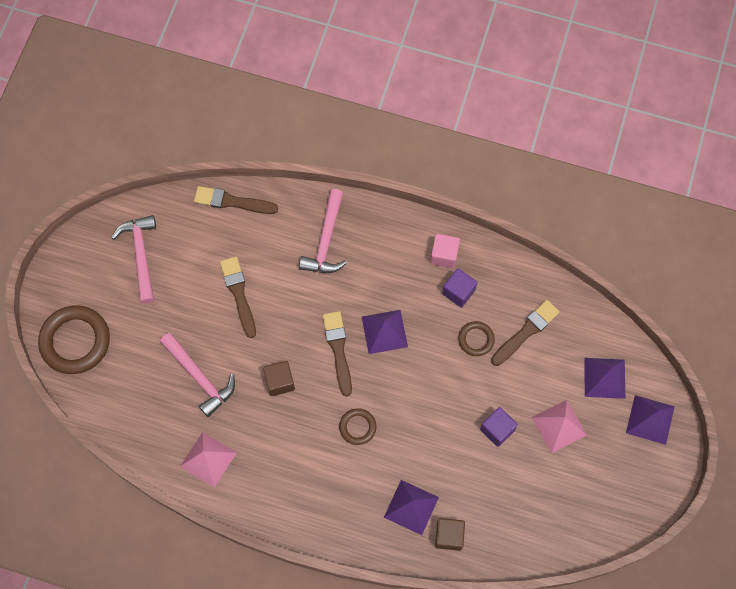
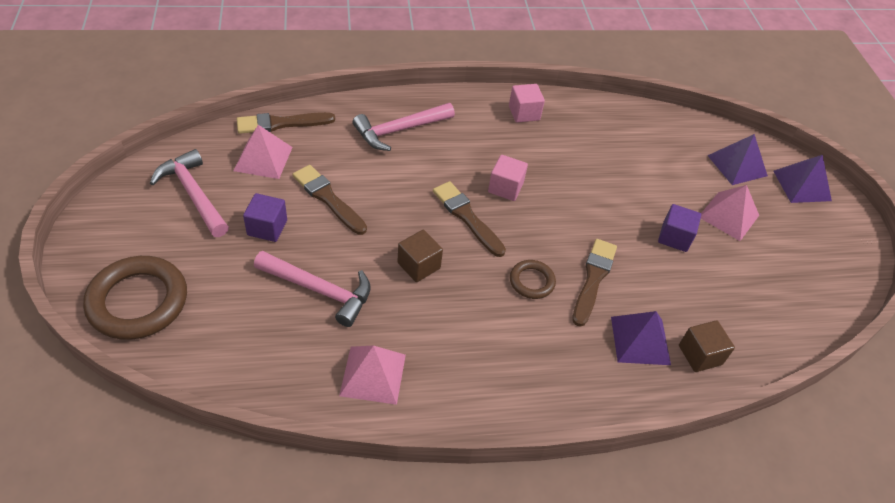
camera: 30 degrees left, 20 degrees down
(204, 236) = (263, 158): none -> pink pyramid
(326, 240) = (399, 130): pink hammer -> pink hammer turned 75 degrees clockwise
(384, 331) = (505, 188): purple pyramid -> pink cube
(458, 292) = (556, 137): purple cube -> purple cube (267, 228)
(476, 339) = (599, 169): brown ring -> none
(526, 332) = (641, 150): brown brush -> brown brush (593, 279)

